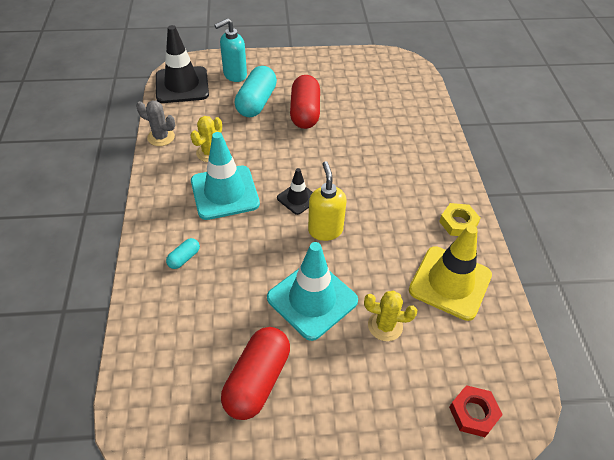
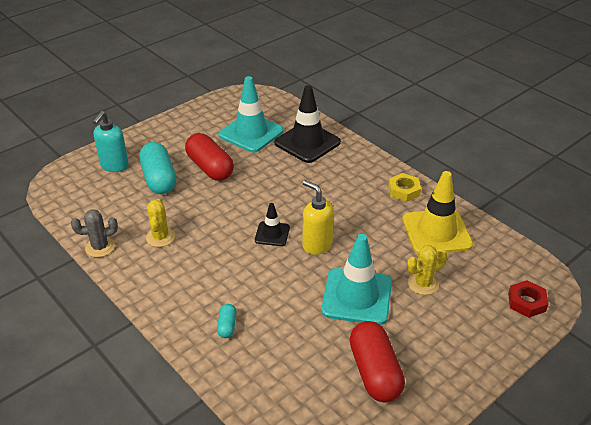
camera: 35 degrees left, 10 degrees down
(182, 85) = (72, 196): black traffic cone -> black traffic cone (307, 142)
(225, 192) = (207, 260): turquoise traffic cone -> turquoise traffic cone (251, 133)

